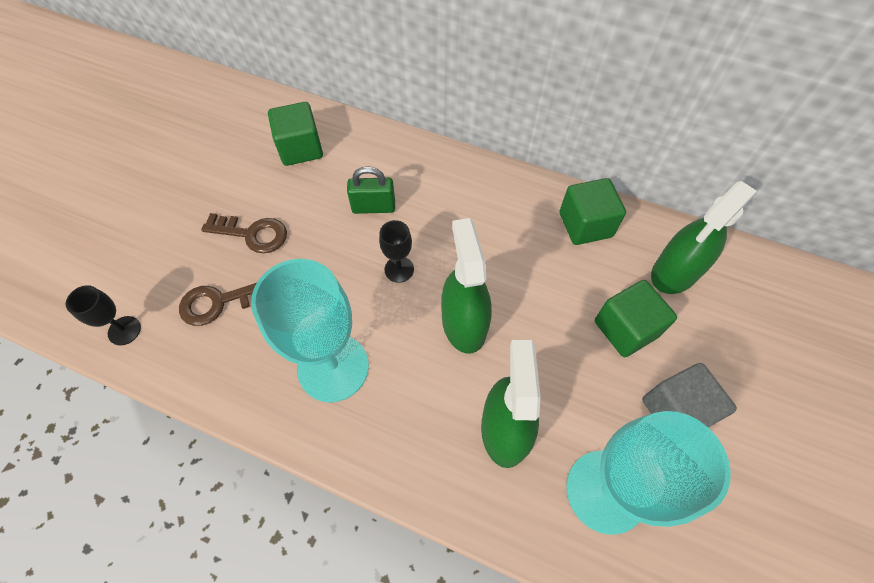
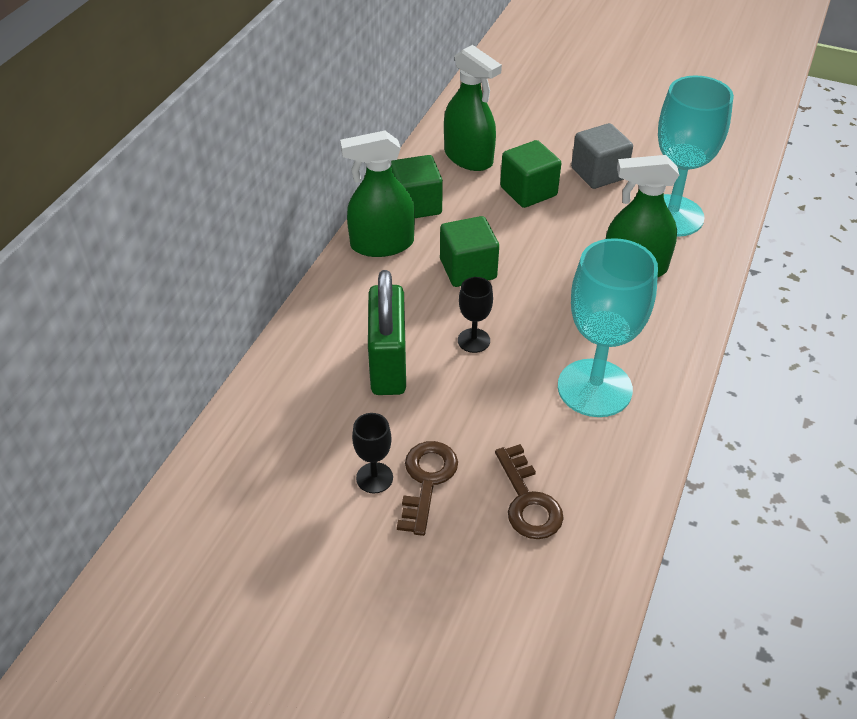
camera: 90 degrees left, 15 degrees down
(124, 330) = (576, 597): black goblet -> black goblet (374, 478)
(300, 148) = (285, 444): green cube -> green cube (468, 269)
(373, 207) = (388, 365): green padlock -> green padlock, size x1.64
(464, 323) = (533, 292): green spray bottle -> green spray bottle (382, 244)

